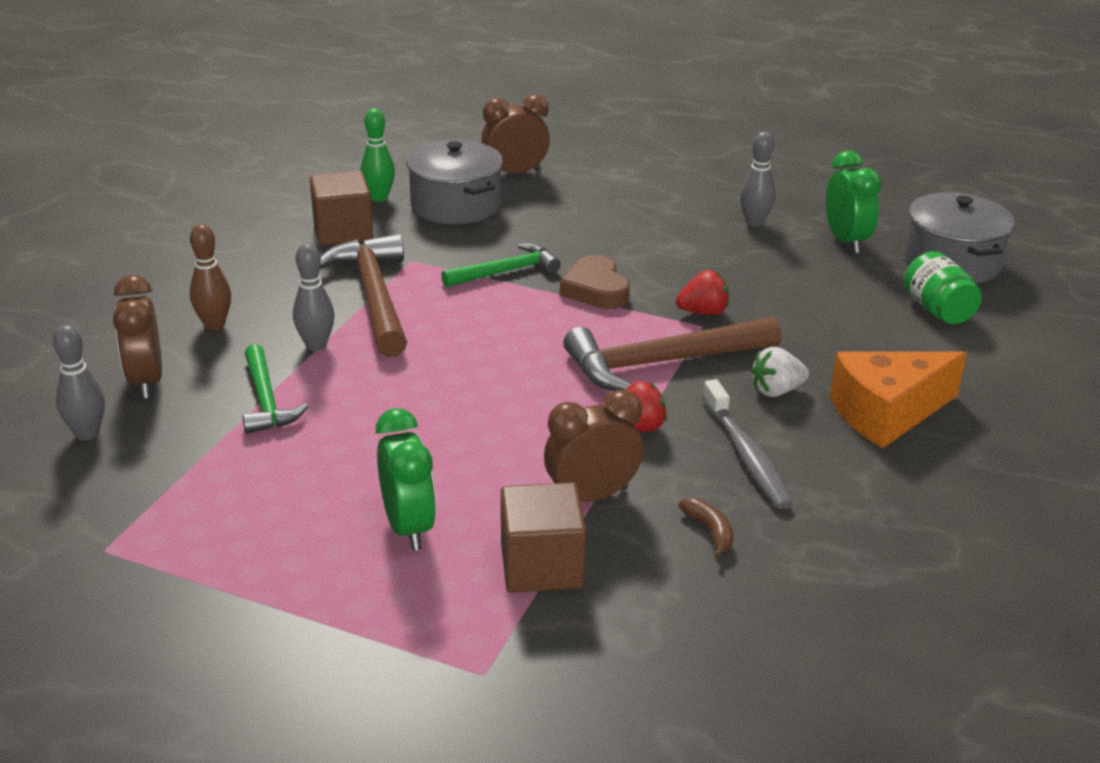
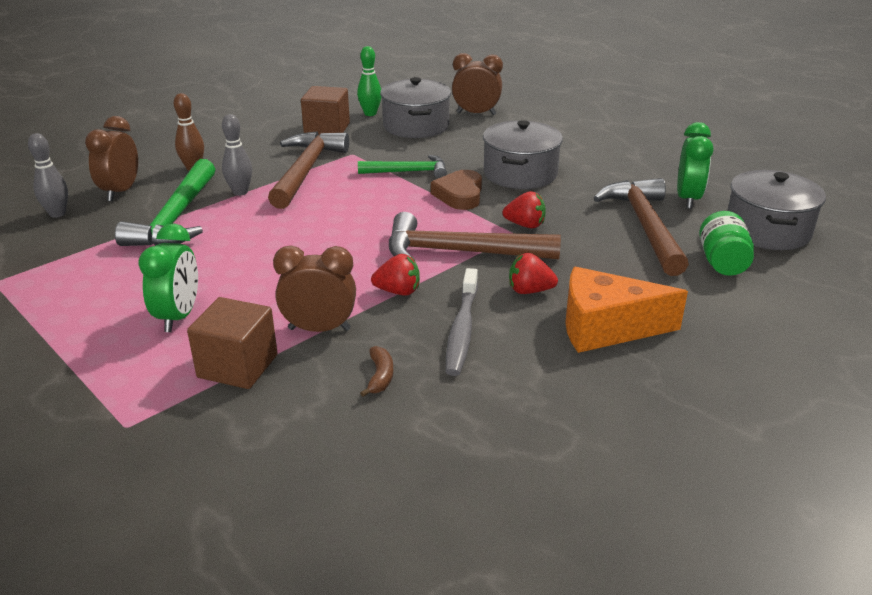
camera: 25 degrees right, 0 degrees up
(266, 401) = (176, 218): green hammer -> green hammer, size x1.65
(640, 247) = (520, 173): none -> grey pot
(754, 222) = (624, 173): grey bowling pin -> none
(776, 391) = (529, 291): white strawberry -> red strawberry
(829, 285) = (645, 226): none -> brown hammer

